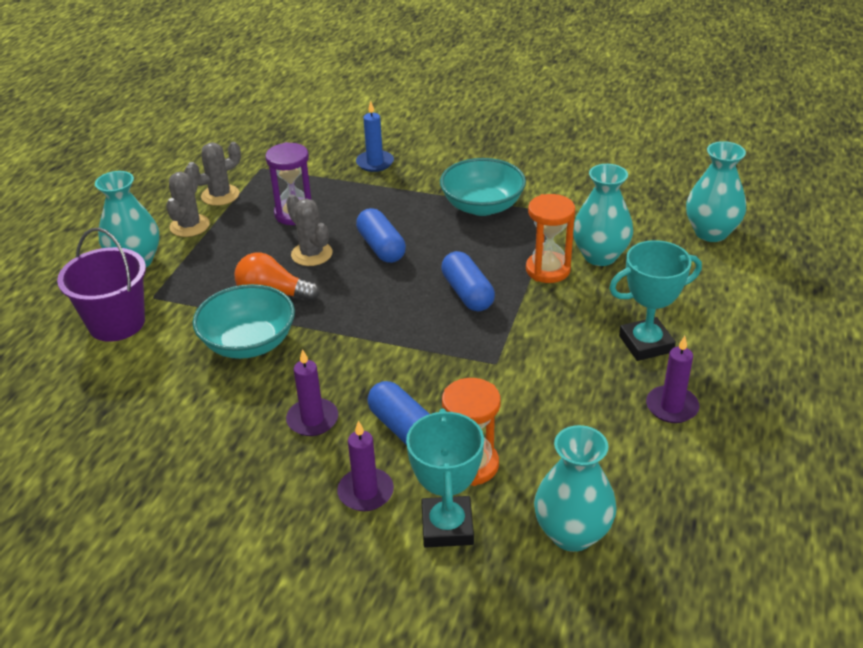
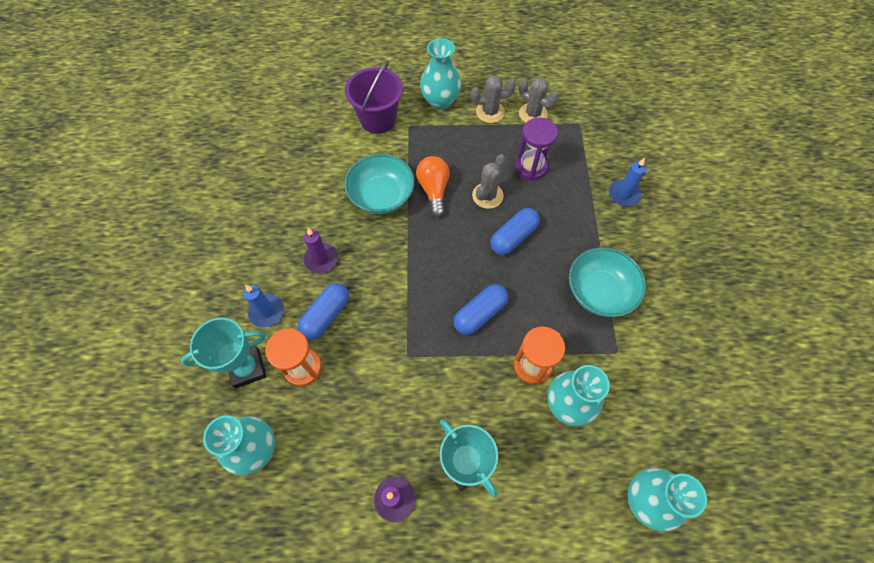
camera: 70 degrees right, 25 degrees up
(365, 492) = (266, 311): purple candle -> blue candle

